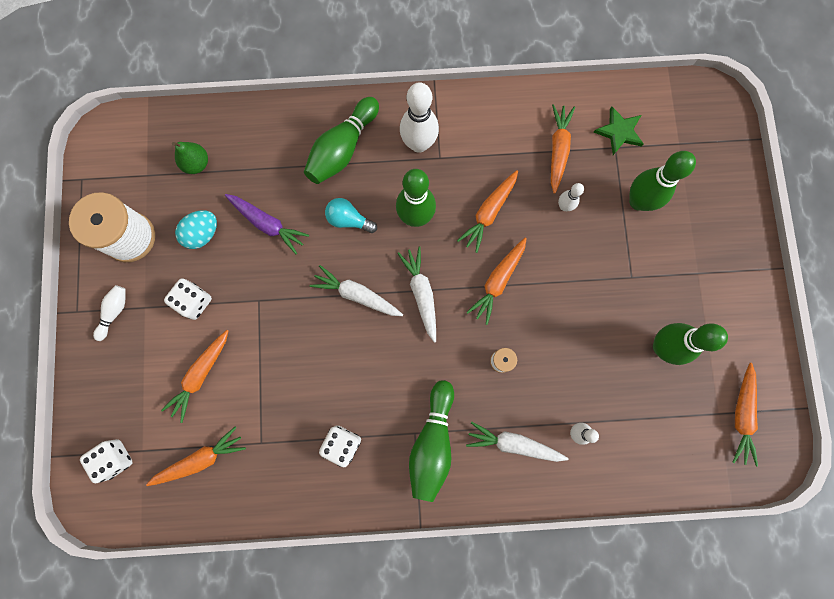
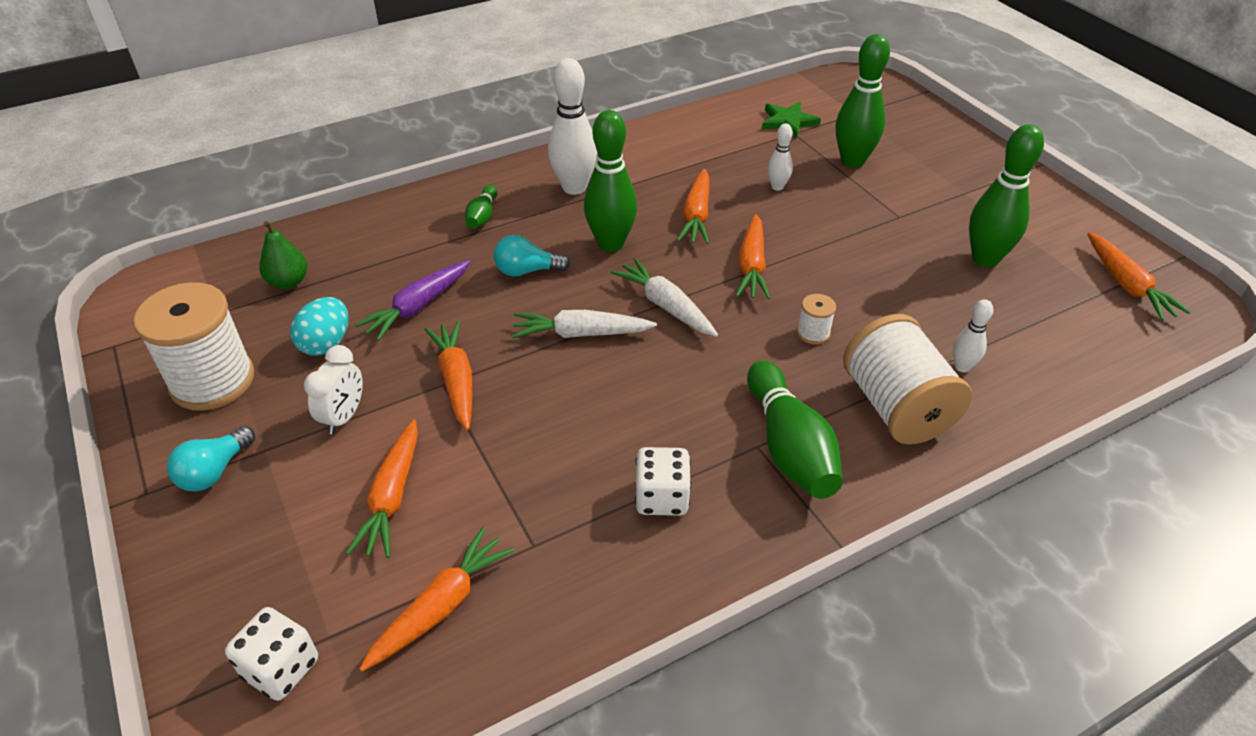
camera: 25 degrees left, 35 degrees down
(114, 312) = (214, 471): white bowling pin -> turquoise light bulb
(194, 302) = (344, 417): white dice -> white clock
(268, 224) = (418, 307): purple carrot -> purple carrot turned 120 degrees clockwise
(342, 149) = (482, 216): green bowling pin -> green bowling pin, size x0.52
(513, 444) = (896, 407): white carrot -> white spool
(558, 150) = (735, 150): orange carrot -> orange carrot (456, 380)

